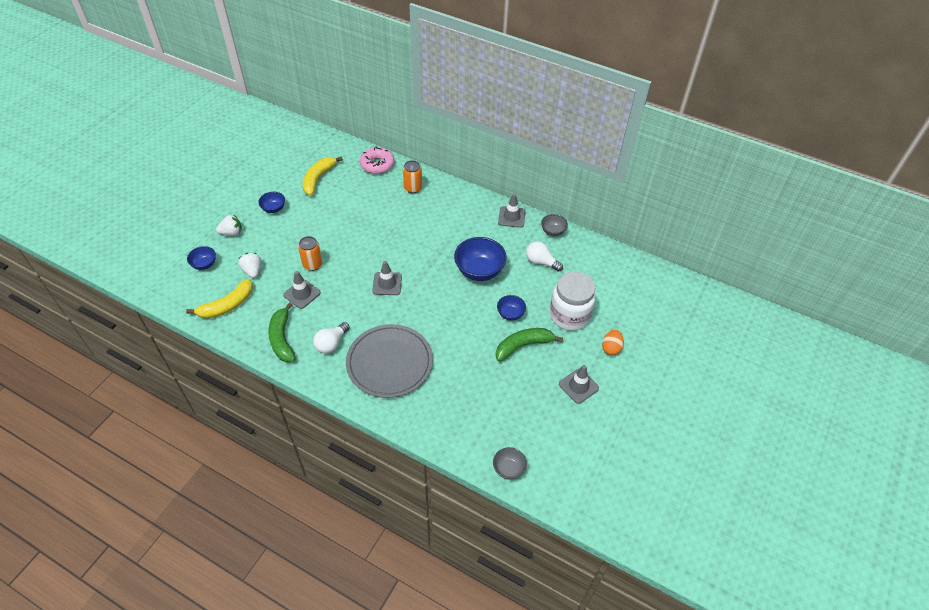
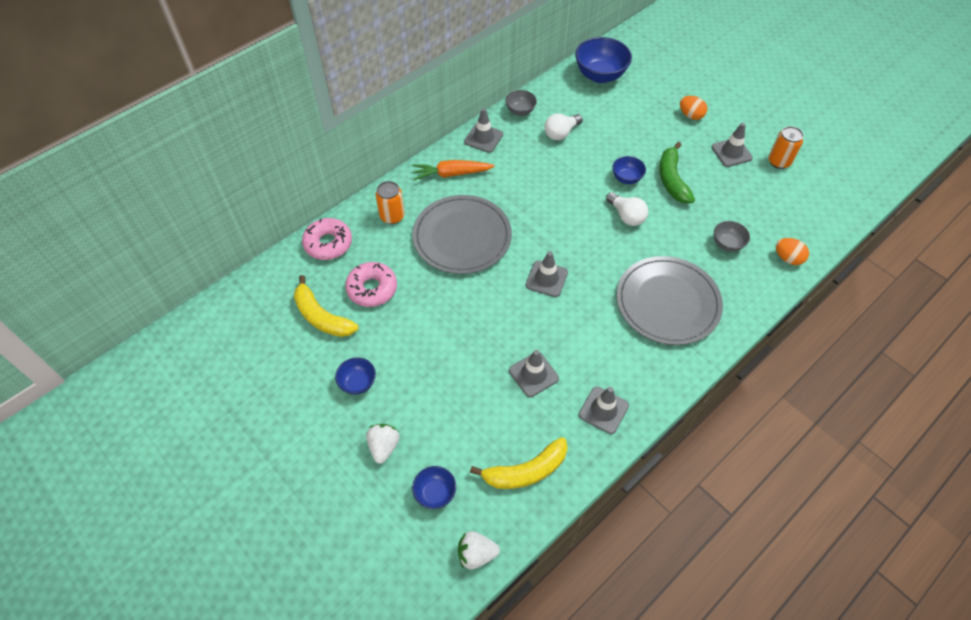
camera: 70 degrees left, 5 degrees up
(227, 305) = (525, 471): yellow banana -> yellow banana turned 90 degrees clockwise
(252, 271) = (471, 429): white strawberry -> white strawberry (476, 554)
(282, 339) = (603, 410): green banana -> grey traffic cone
(312, 264) = (485, 353): orange can -> orange can (779, 161)
(331, 343) = (625, 356): white light bulb -> white light bulb (626, 216)
(347, 195) = (372, 289): none -> pink donut
(408, 228) = (462, 237): none -> grey plate
(466, 208) = (451, 174): none -> orange carrot
(467, 444) = (787, 258): none -> orange egg
(479, 271) = (556, 188): blue bowl -> blue bowl (600, 75)
(508, 469) = (820, 232): grey bowl -> grey bowl (727, 244)
(569, 315) = (641, 133): white jar -> none

